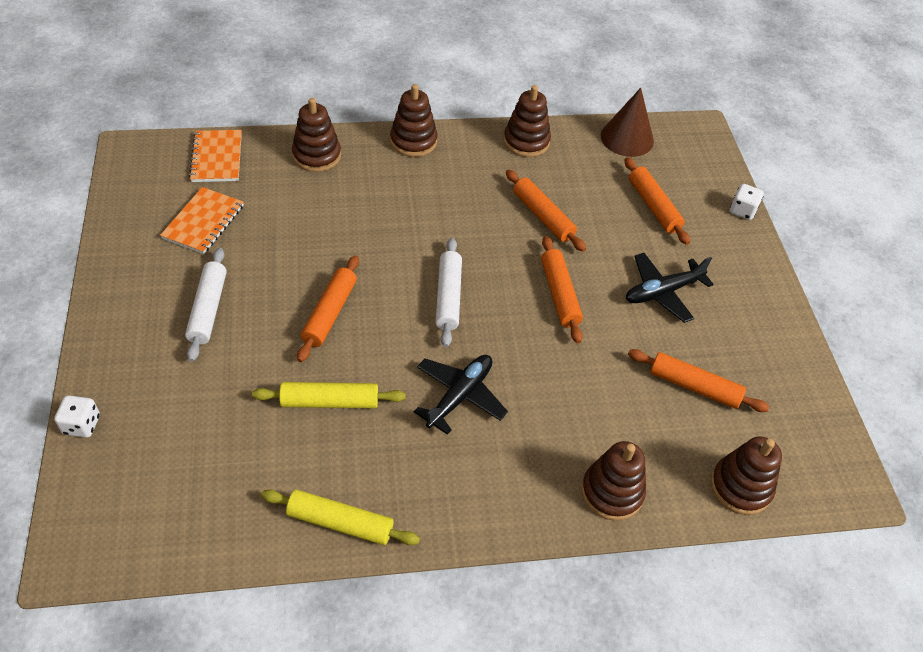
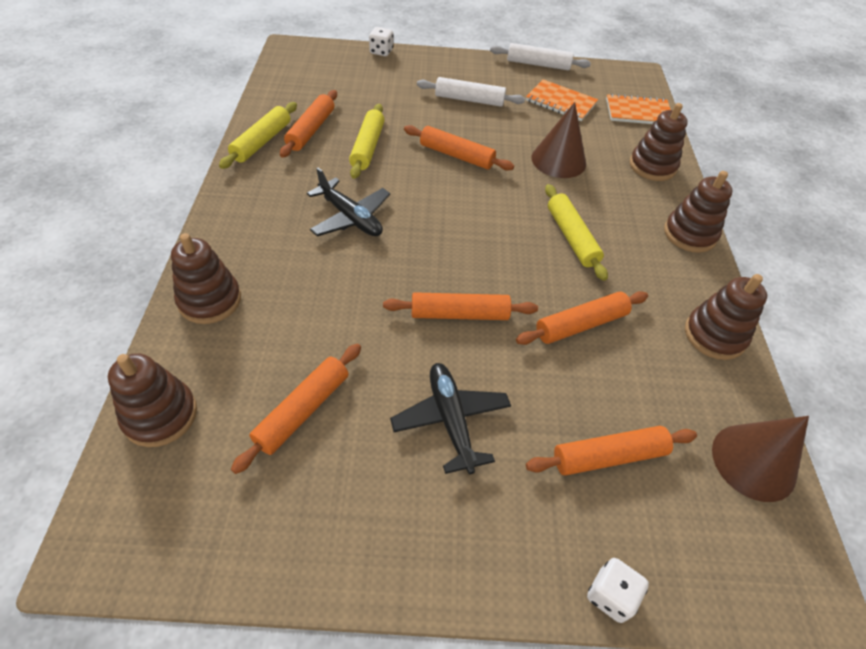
camera: 100 degrees right, 0 degrees up
(304, 471) = (311, 130): none -> orange rolling pin
(321, 226) = (558, 160): none -> brown cone
(440, 219) = (571, 237): none -> yellow rolling pin
(448, 297) = (466, 227): white rolling pin -> white rolling pin (538, 64)

